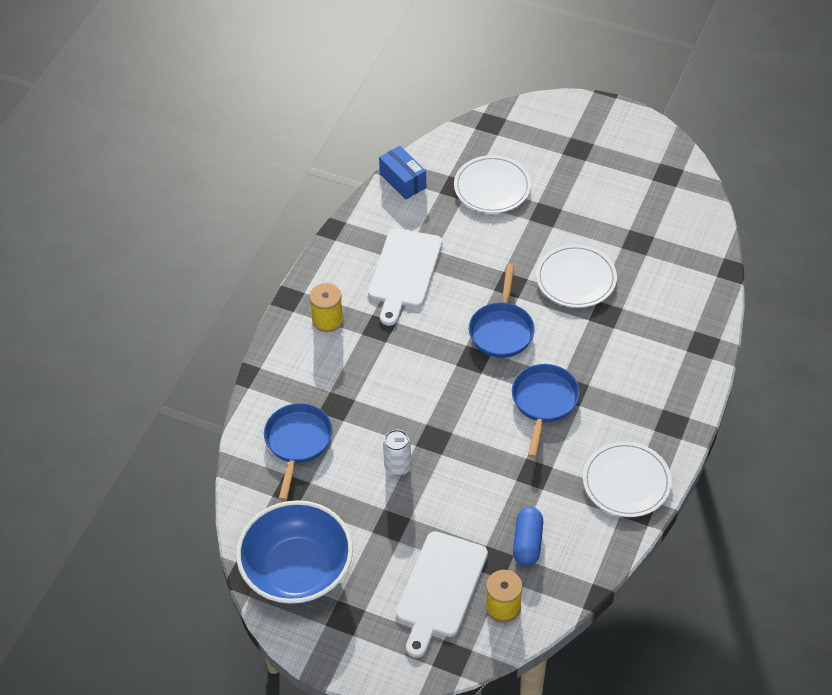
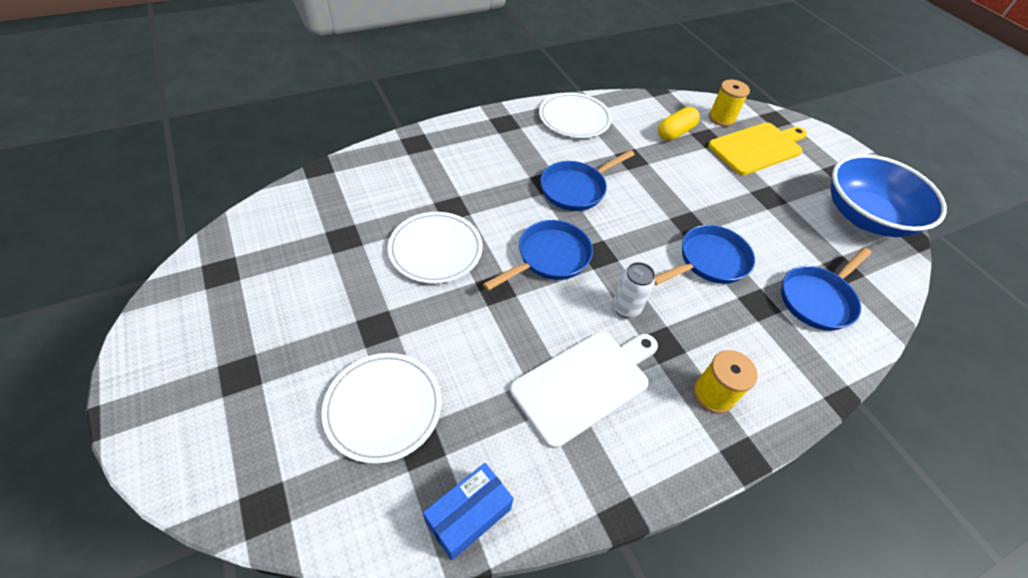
camera: 145 degrees left, 0 degrees up
(394, 414) = (709, 261): none -> blue pan
(398, 467) = (735, 225): white can -> white can (626, 308)
(403, 181) = (468, 516): blue box -> blue box turned 45 degrees clockwise
(440, 589) = (757, 147): white cutting board -> yellow cutting board
(527, 543) = (675, 132): blue capsule -> yellow capsule

